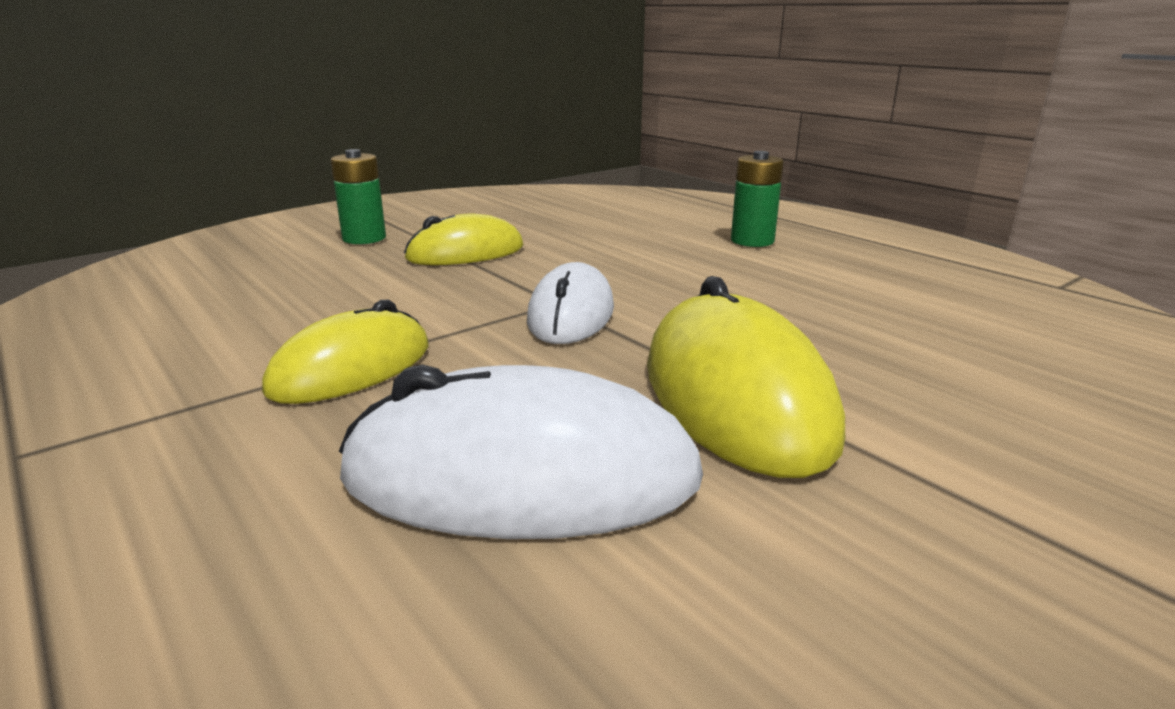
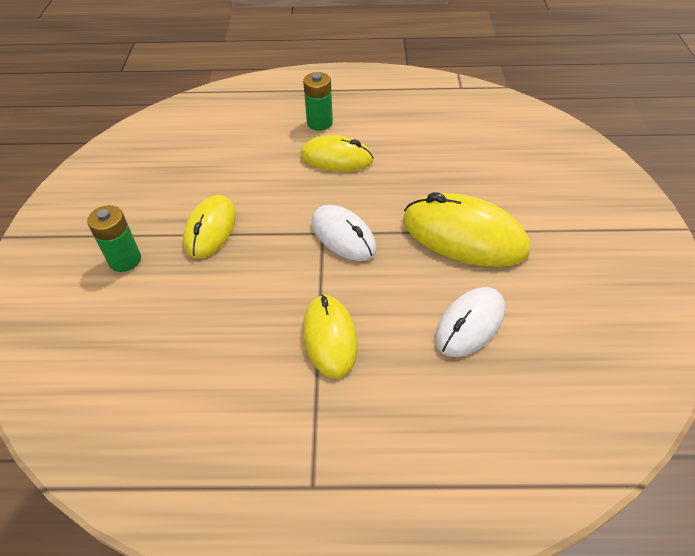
camera: 50 degrees left, 25 degrees up
(521, 477) = (470, 324): white mouse -> white mouse, size x0.65
(710, 267) = (336, 158): none -> yellow mouse

